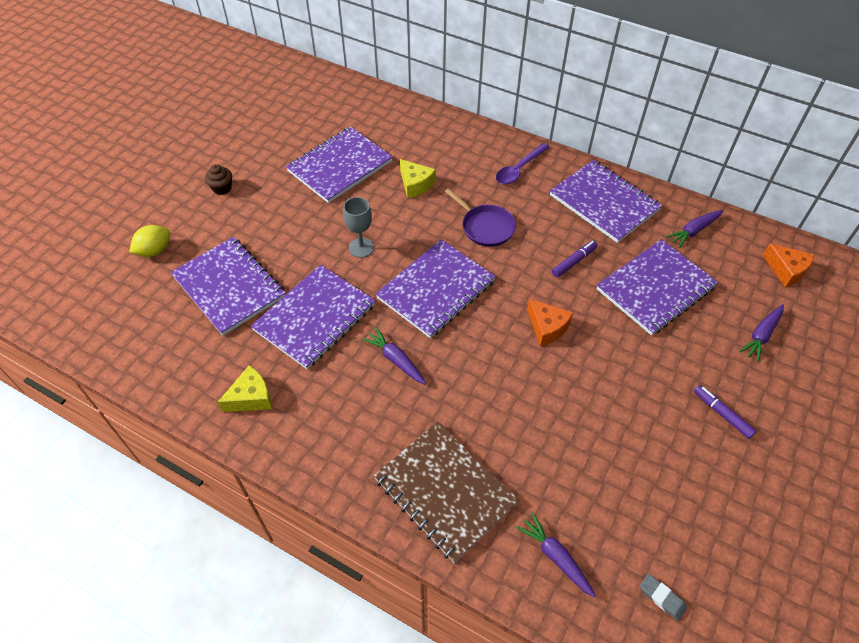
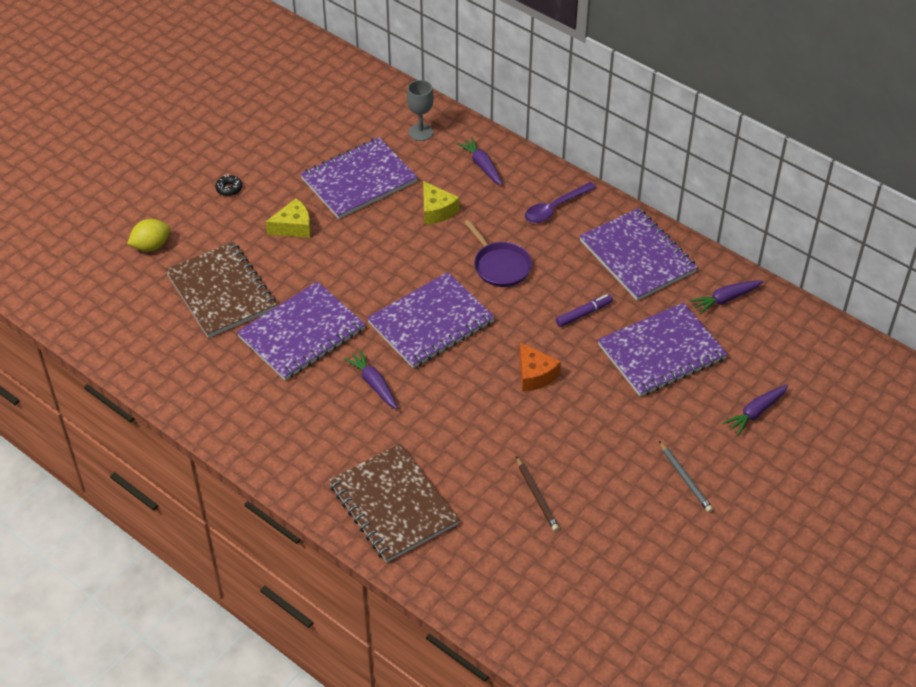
camera: 10 degrees right, 5 degrees down
(222, 188) = (229, 188): brown cupcake -> black donut
(229, 287) = (221, 292): purple notebook -> brown notebook
(251, 397) = (226, 398): yellow cheese -> yellow cheese (293, 227)
(361, 248) = (363, 270): grey goblet -> grey goblet (421, 132)
(556, 557) = (481, 572): purple carrot -> purple carrot (482, 166)
(586, 456) = (536, 496): none -> brown pencil
(662, 598) = (568, 618): grey eraser -> none
(722, 414) = (685, 478): purple marker -> grey pencil
(786, 270) = (810, 353): orange cheese -> none

